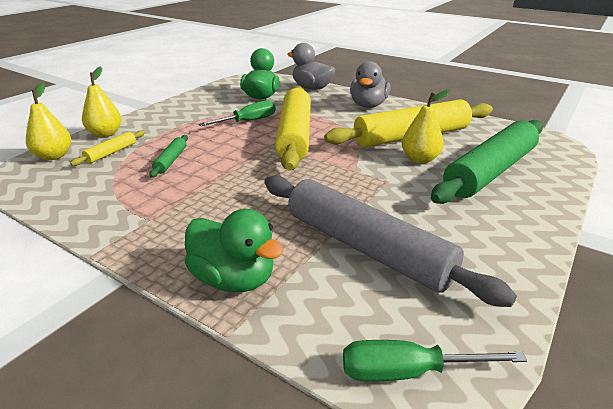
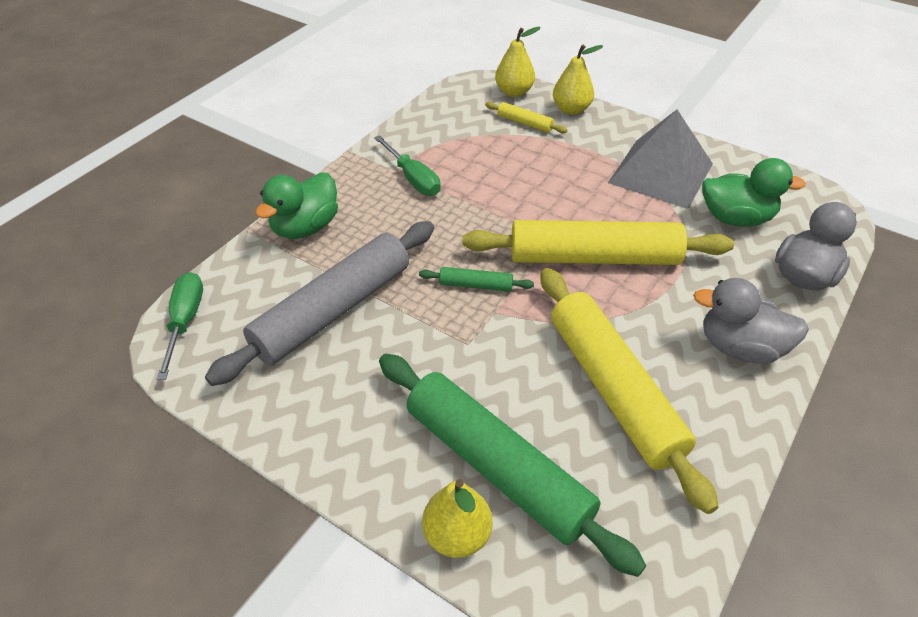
camera: 90 degrees right, 15 degrees up
(171, 160) = (510, 164): green rolling pin -> green rolling pin (475, 285)
(208, 111) = (661, 173): none -> grey pyramid
(248, 121) = (633, 211): green screwdriver -> green screwdriver (413, 178)
(420, 159) = (531, 386): yellow pear -> yellow pear (457, 535)

